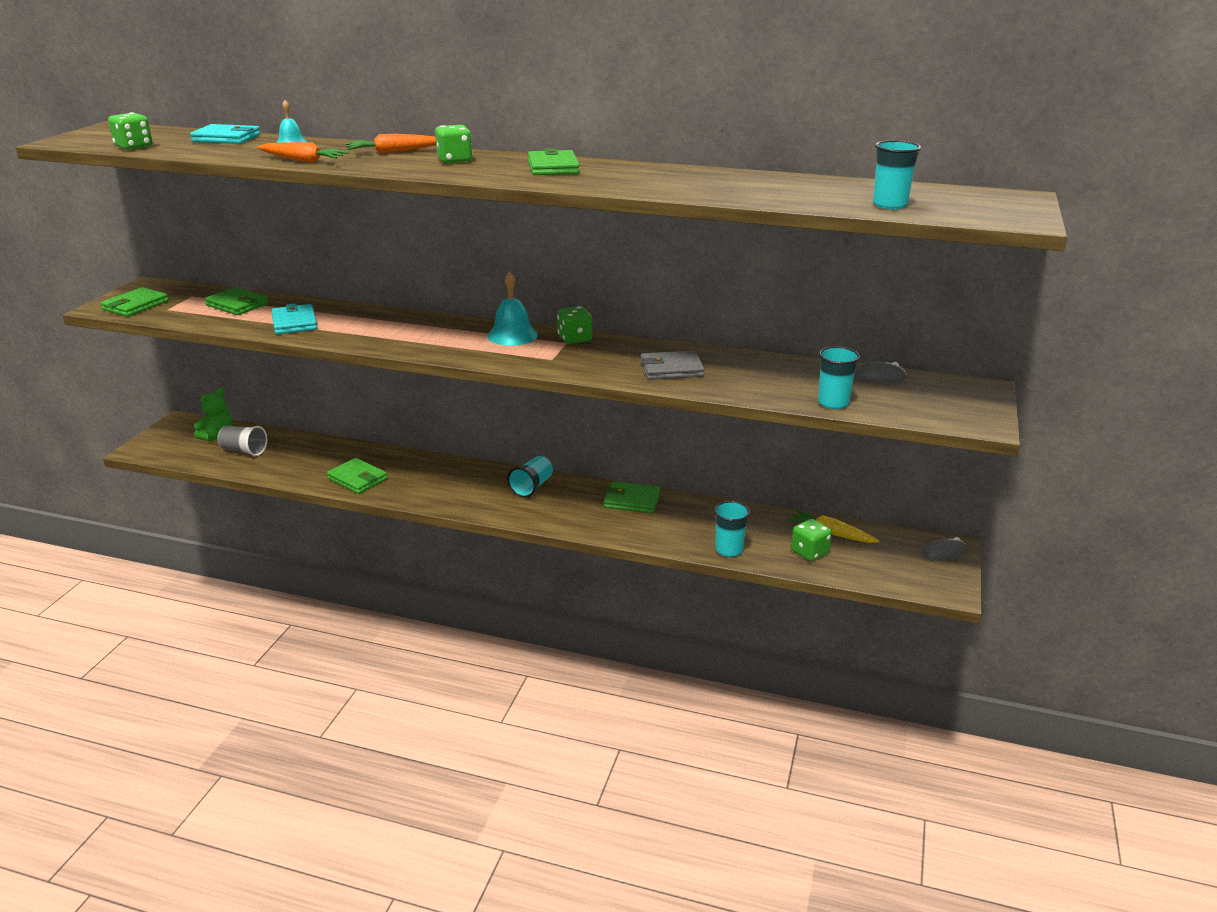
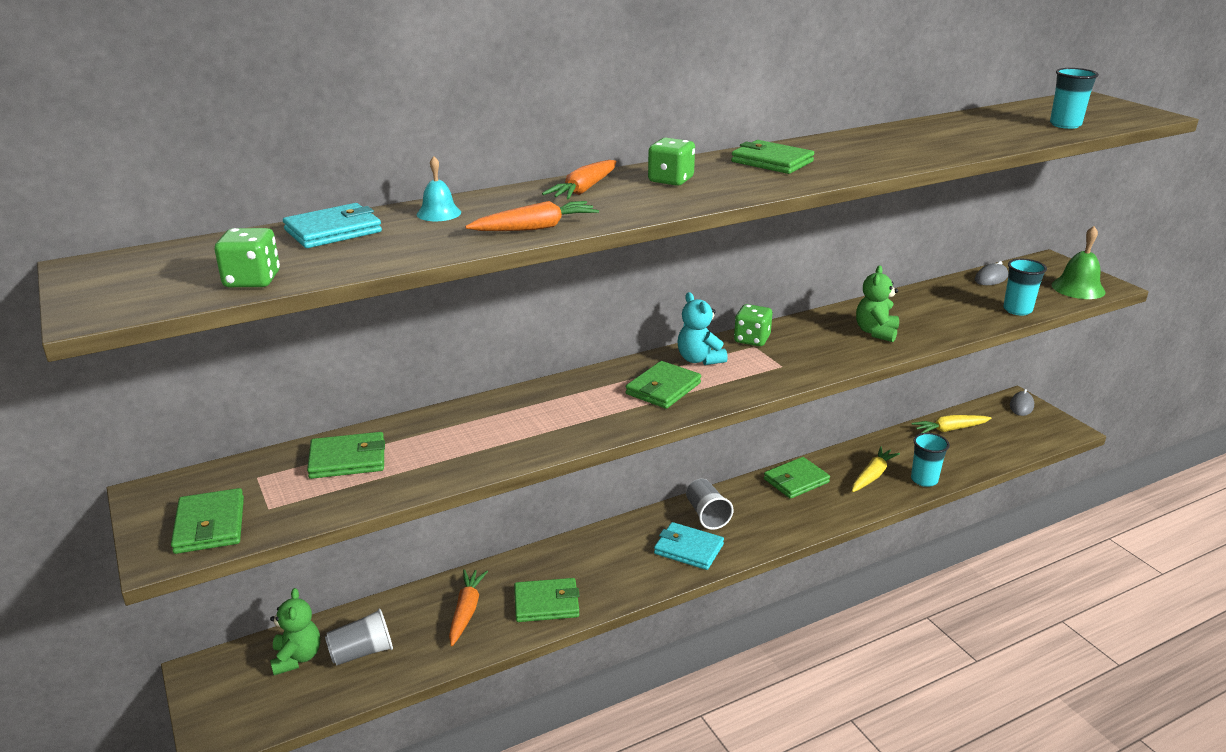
camera: 45 degrees left, 0 degrees up
(294, 323) = (470, 446): turquoise wallet -> turquoise wallet (688, 549)
(317, 460) = (466, 611): none -> orange carrot
(451, 340) = (663, 388): none -> green wallet
(512, 335) = (699, 359): turquoise bell -> turquoise teddy bear
(532, 487) = (706, 515): turquoise cup -> grey cup
(671, 369) = (876, 332): grey wallet -> green teddy bear
(694, 527) = (872, 475): none -> yellow carrot
(809, 552) = (965, 451): green dice -> none
(944, 414) = (1078, 288): none -> green bell

